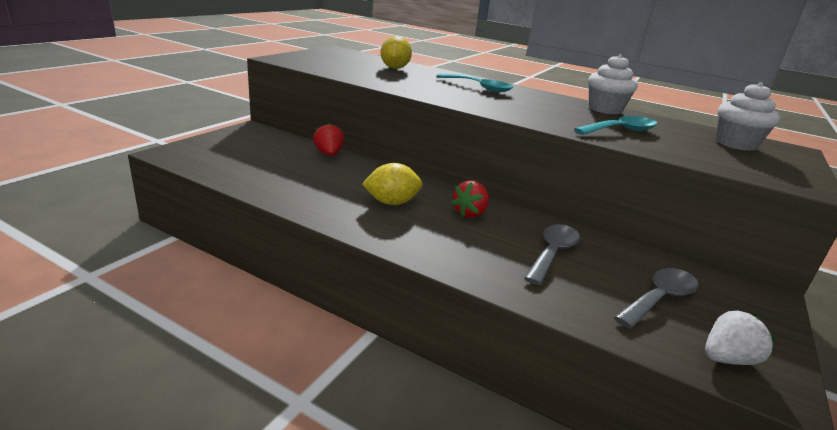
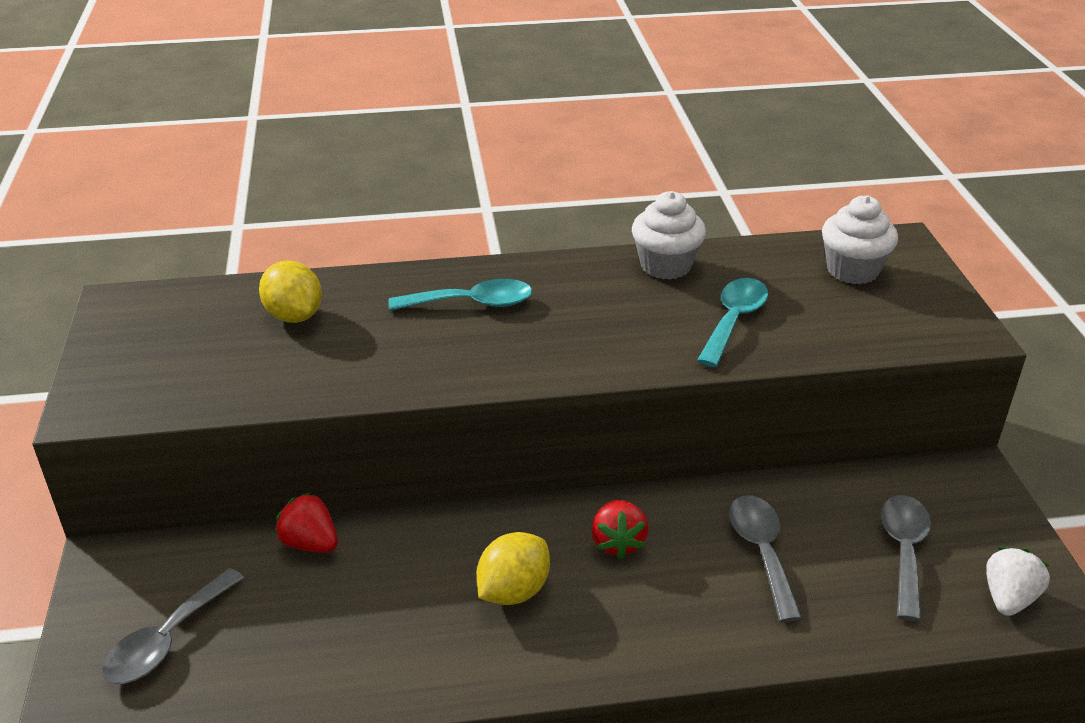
camera: 35 degrees left, 10 degrees up
(235, 151) = (167, 640): none -> grey spoon

